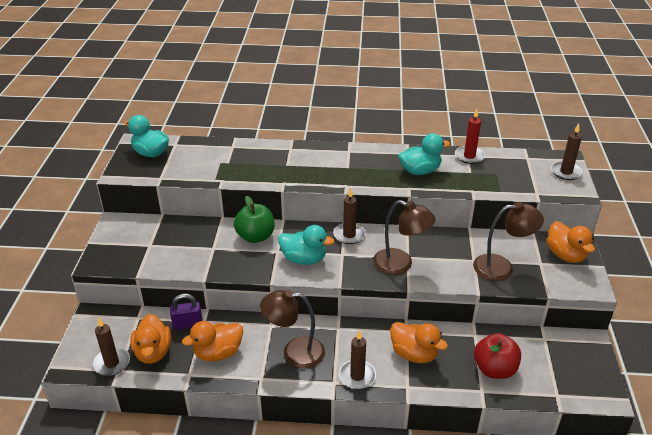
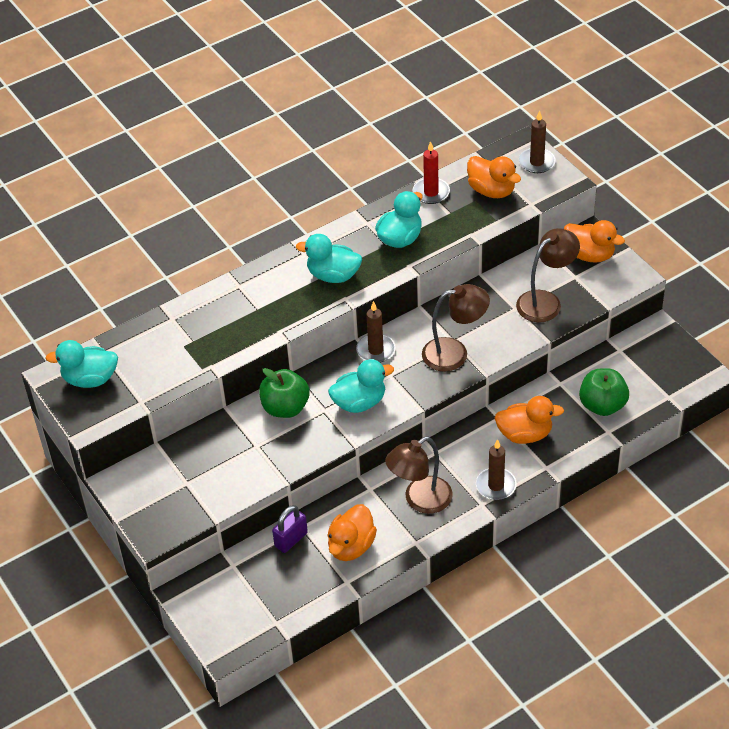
camera: 35 degrees left, 10 degrees up
(112, 363) = (262, 621): brown candle -> none
(153, 352) = (289, 585): orange duck -> orange duck (491, 190)
(353, 170) = (333, 275): none -> turquoise duck
(494, 369) = (602, 405): red apple -> green apple

